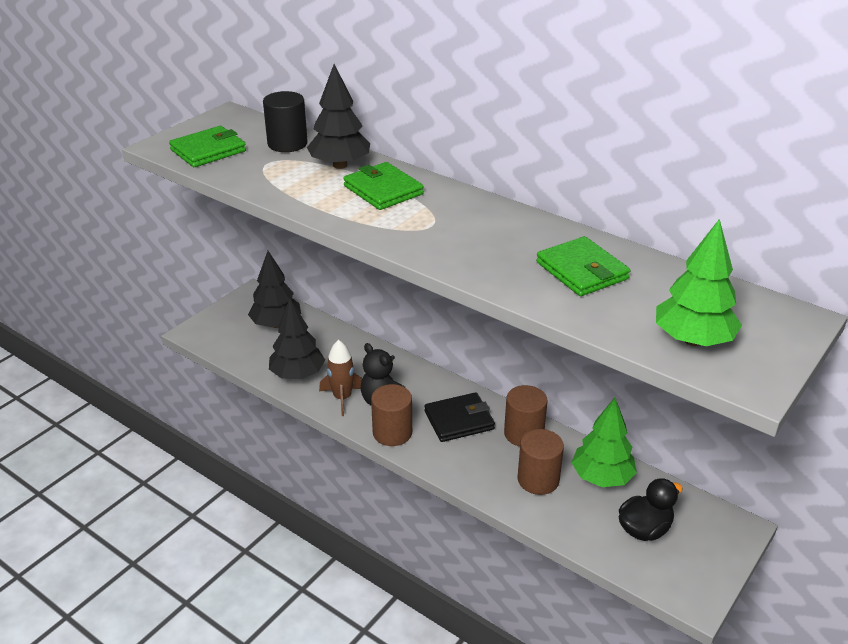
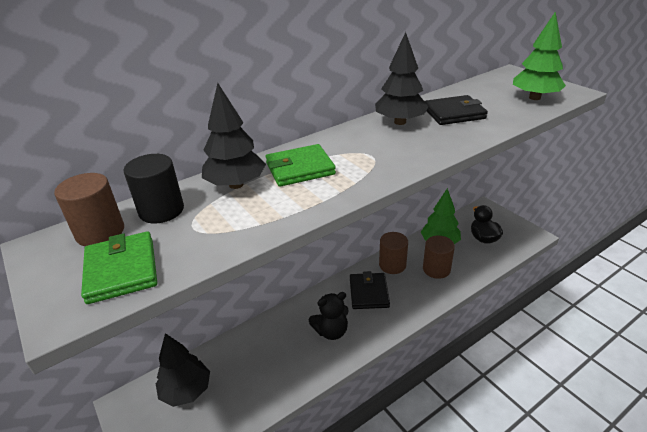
camera: 70 degrees left, 0 degrees up
(297, 374) = (271, 385): black tree -> black tree (400, 122)
(342, 398) = (317, 357): brown rocket -> none
(392, 433) = (370, 333): brown cylinder -> brown cylinder (100, 232)
(582, 271) = (454, 113): green wallet -> black wallet

